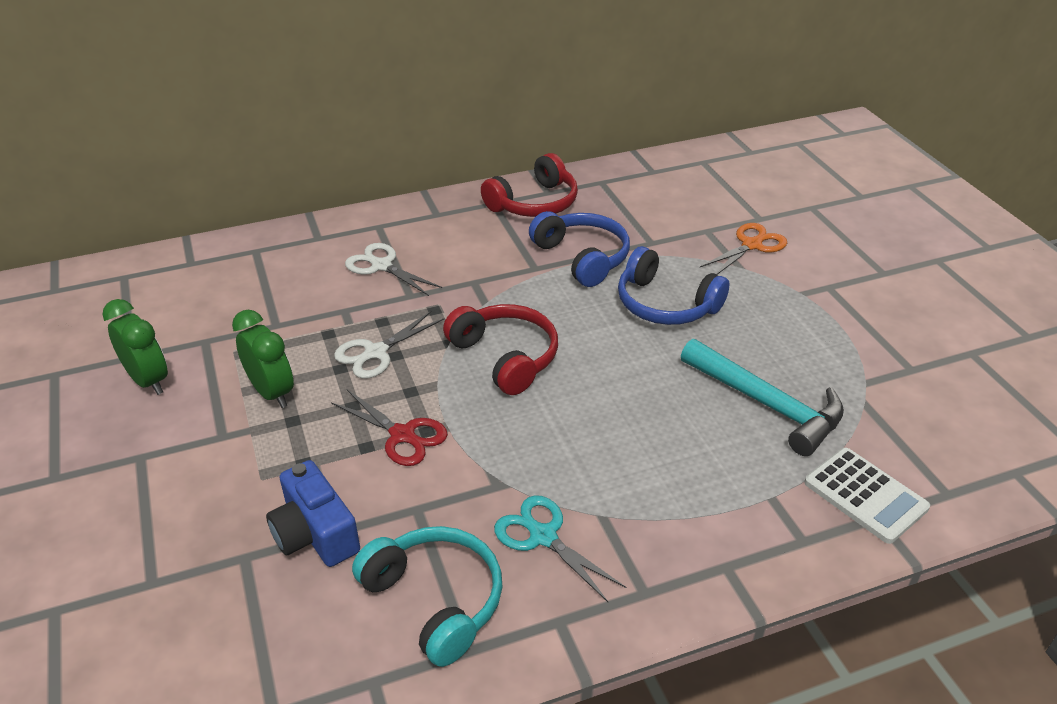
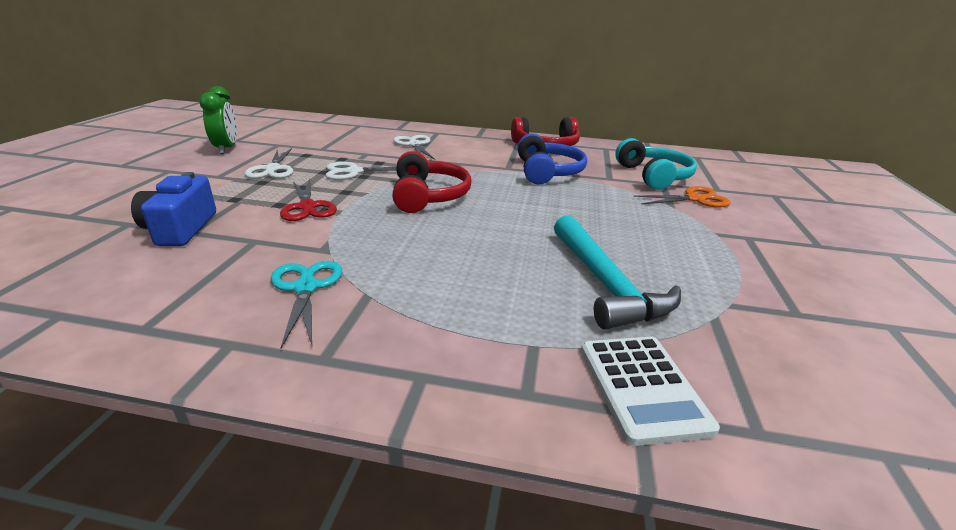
camera: 30 degrees right, 10 degrees down
(272, 392) = (272, 169): green clock -> white scissors
(435, 600) = (177, 290): turquoise headphones -> turquoise headphones (653, 176)
(665, 304) = (583, 206): blue headphones -> none

